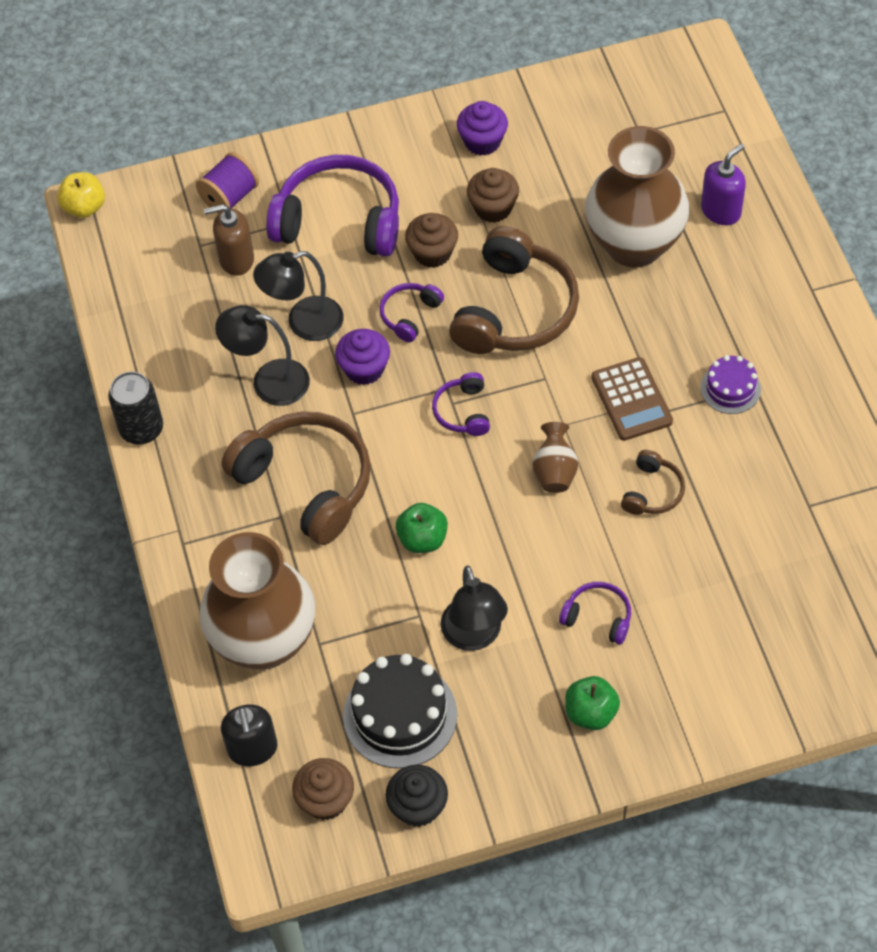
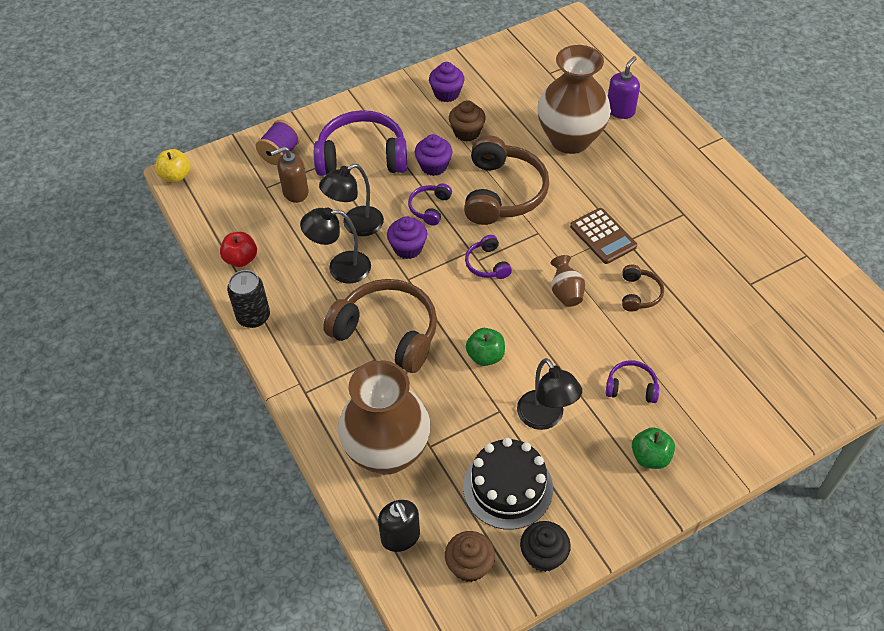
camera: 15 degrees left, 5 degrees down
(143, 345) = (241, 259): none -> red apple
(432, 253) = (433, 166): brown cupcake -> purple cupcake
(730, 388) = (668, 218): purple cake -> none

